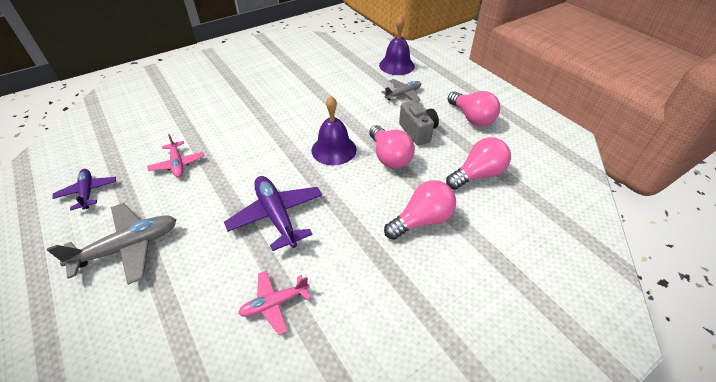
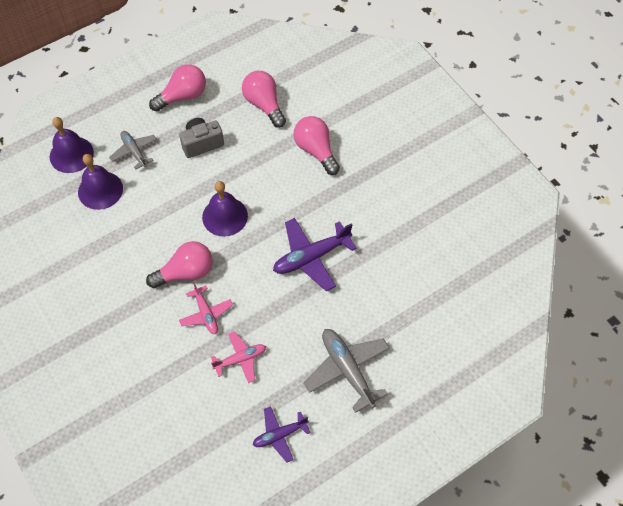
camera: 90 degrees left, 15 degrees up
(274, 303) = (395, 248): pink plane -> pink plane (206, 314)
(363, 80) = (100, 190): none -> purple bell
(389, 157) = (238, 169): pink light bulb -> pink light bulb (185, 272)

